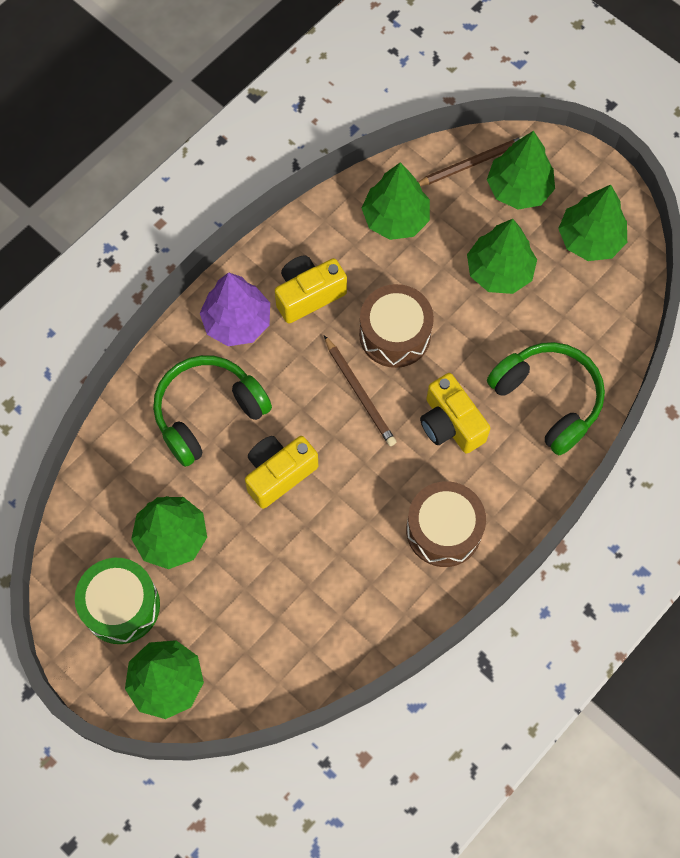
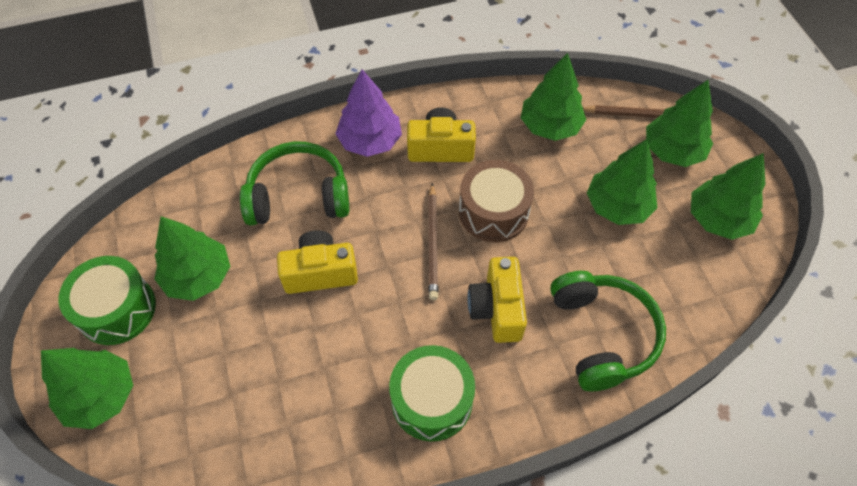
camera: 30 degrees right, 10 degrees down
(443, 530) = (432, 400): brown drum -> green drum

